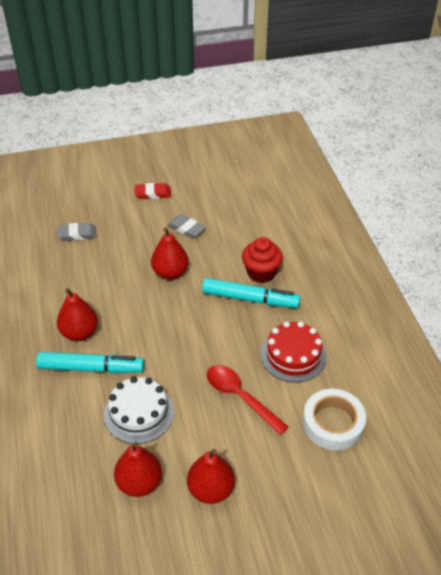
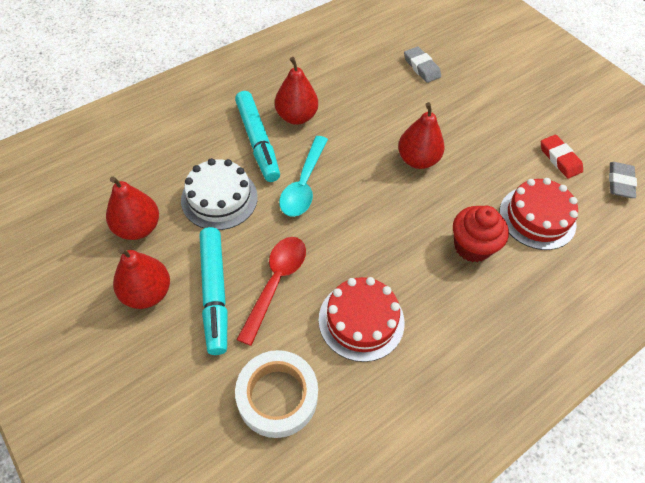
camera: 65 degrees right, 10 degrees up
(153, 193) = (524, 104): red eraser -> red eraser (559, 159)
(155, 350) = (304, 184): none -> turquoise spoon
(186, 228) = (493, 151): grey eraser -> grey eraser (620, 182)
(250, 299) = (423, 248): turquoise marker -> turquoise marker (214, 293)
(254, 230) = (537, 217): none -> red cake

